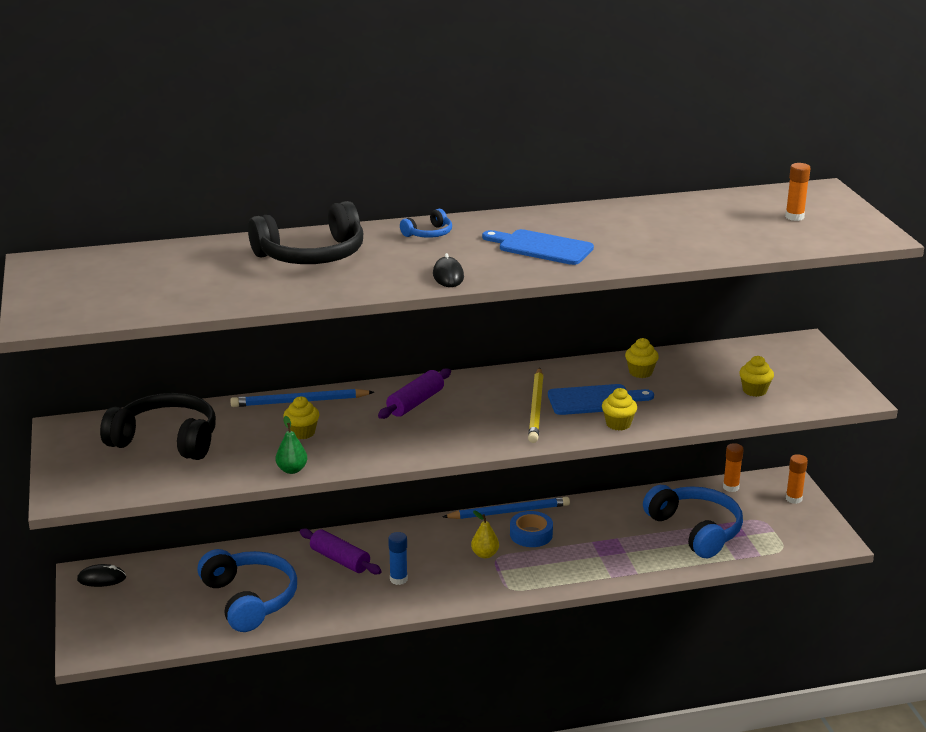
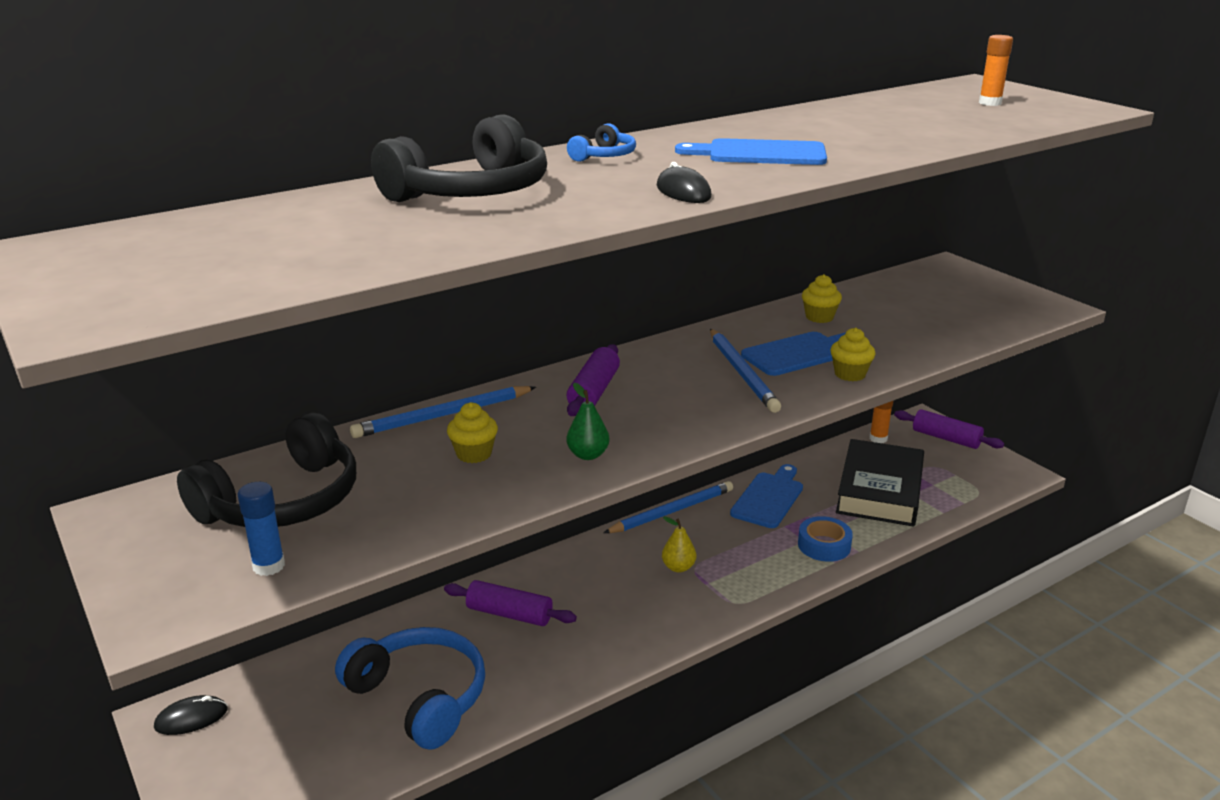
camera: 20 degrees left, 0 degrees up
(166, 440) = (282, 501): black headphones -> black headphones turned 135 degrees clockwise
(292, 470) = (494, 506): green pear -> green pear (588, 455)
(398, 579) = (597, 622): blue glue stick -> blue glue stick (269, 566)
(531, 534) = (714, 532): blue tape -> blue tape (824, 545)
(536, 408) = (742, 373): yellow pencil -> blue pencil
(596, 517) = (769, 498): none -> blue cutting board
(695, 530) = (880, 490): blue headphones -> black book
(754, 391) = (953, 316): yellow cupcake -> none
(793, 499) = (946, 438): orange glue stick -> purple rolling pin

